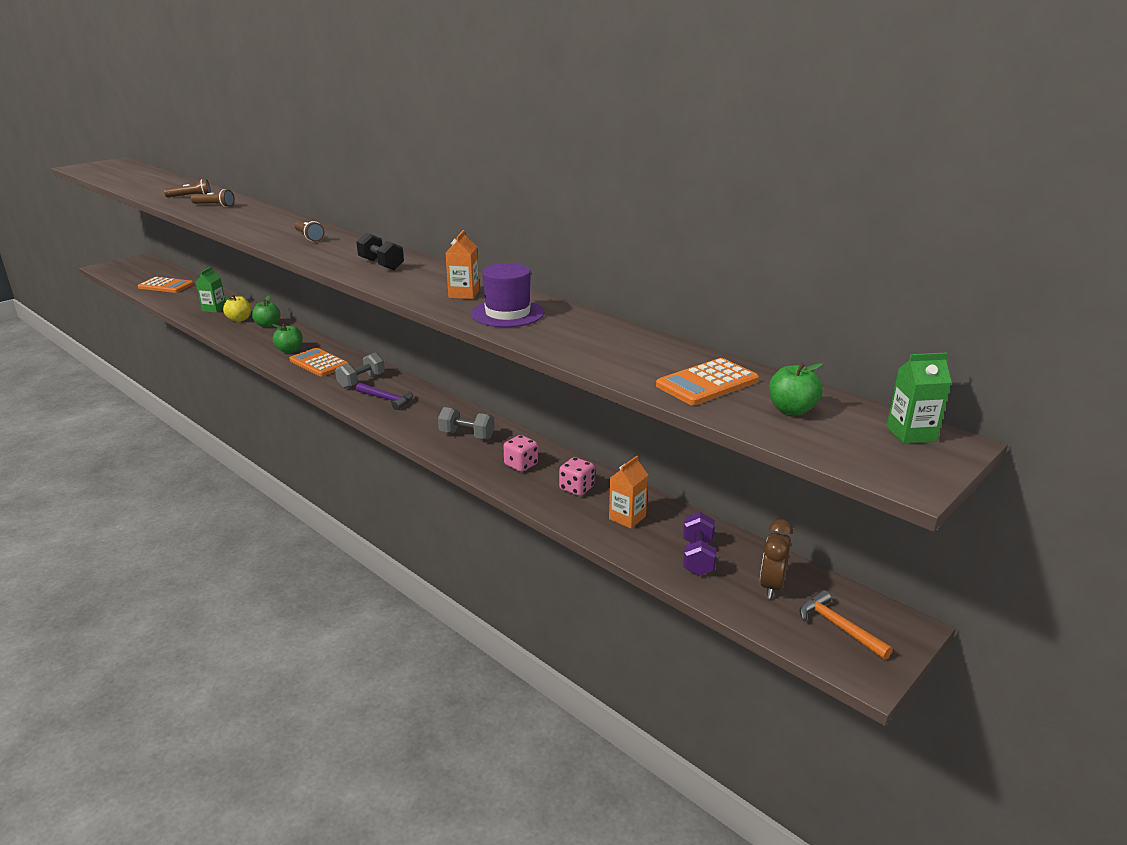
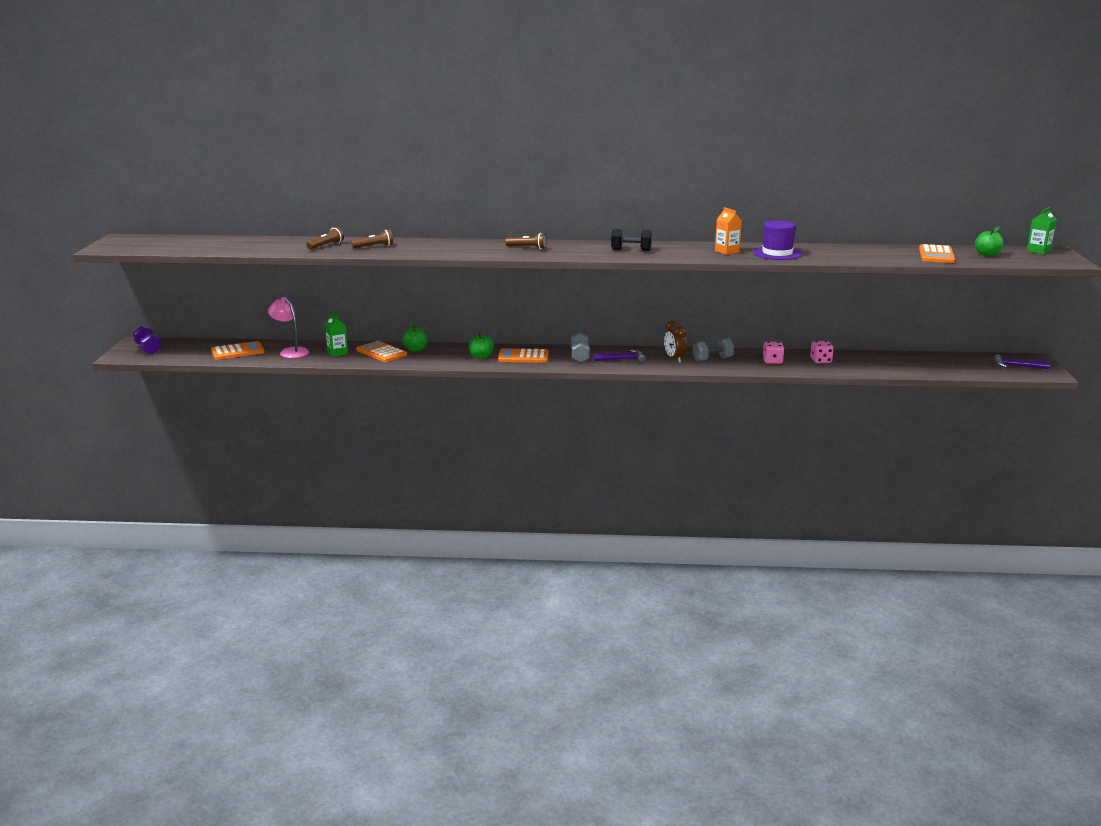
camera: 40 degrees left, 5 degrees down
(192, 297) = (290, 351): none -> pink lamp
(239, 319) = (381, 352): yellow apple -> orange calculator
(627, 517) = (868, 363): orange carton -> none
(698, 557) = (926, 365): purple dumbbell -> purple dumbbell (148, 349)
(771, 586) = (970, 363): brown clock -> brown clock (674, 359)
(838, 627) = (1017, 366): orange hammer -> purple hammer

